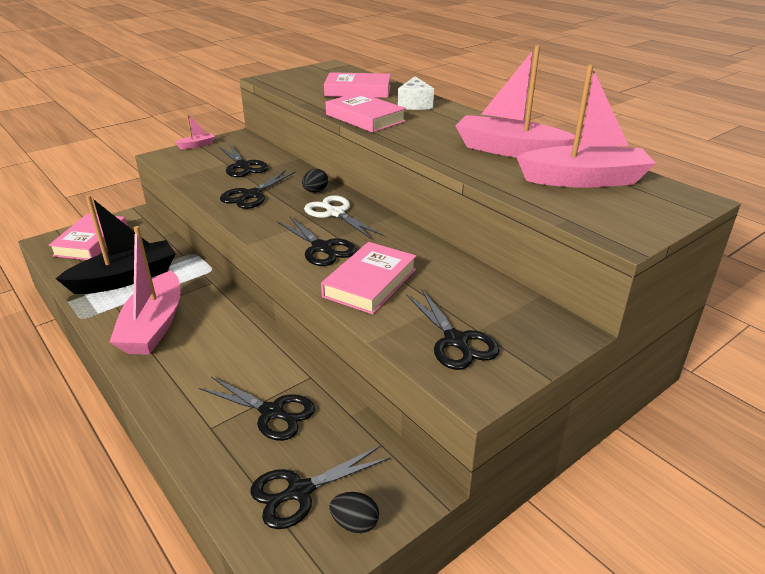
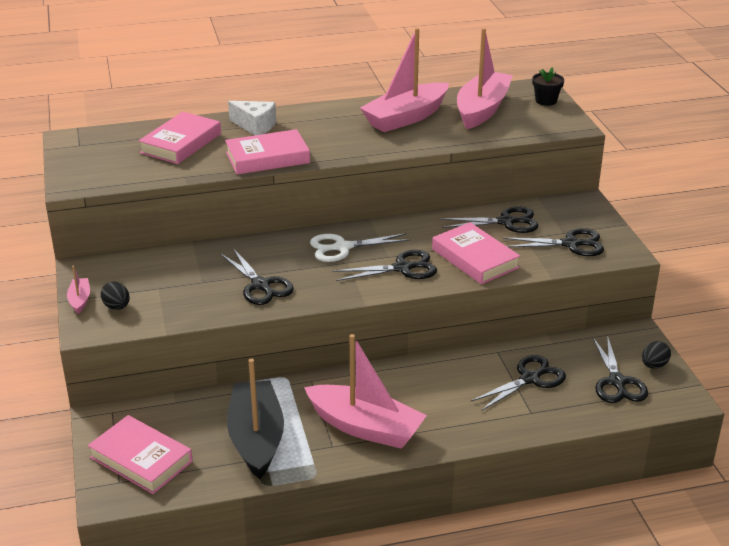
camera: 65 degrees left, 0 degrees up
(243, 166) = (179, 278): black scissors -> black scissors (506, 222)
(315, 191) = (286, 248): black egg -> black egg (117, 307)
(665, 210) = (546, 101): none -> black flower pot

